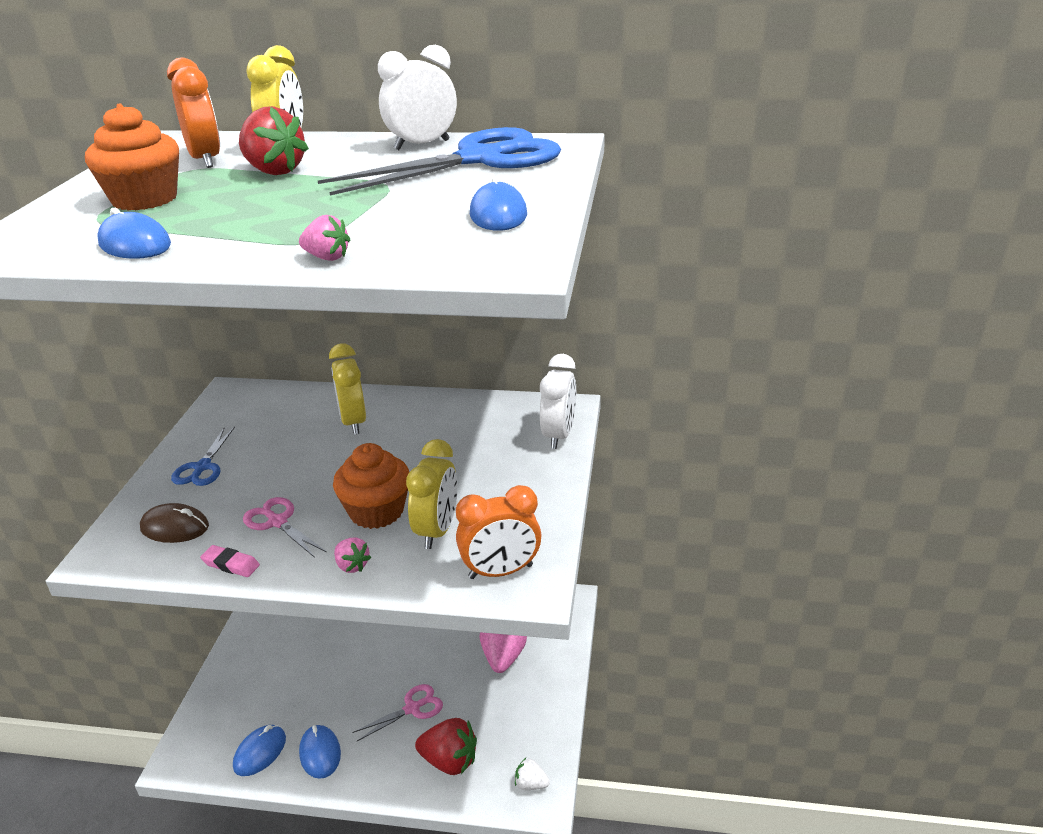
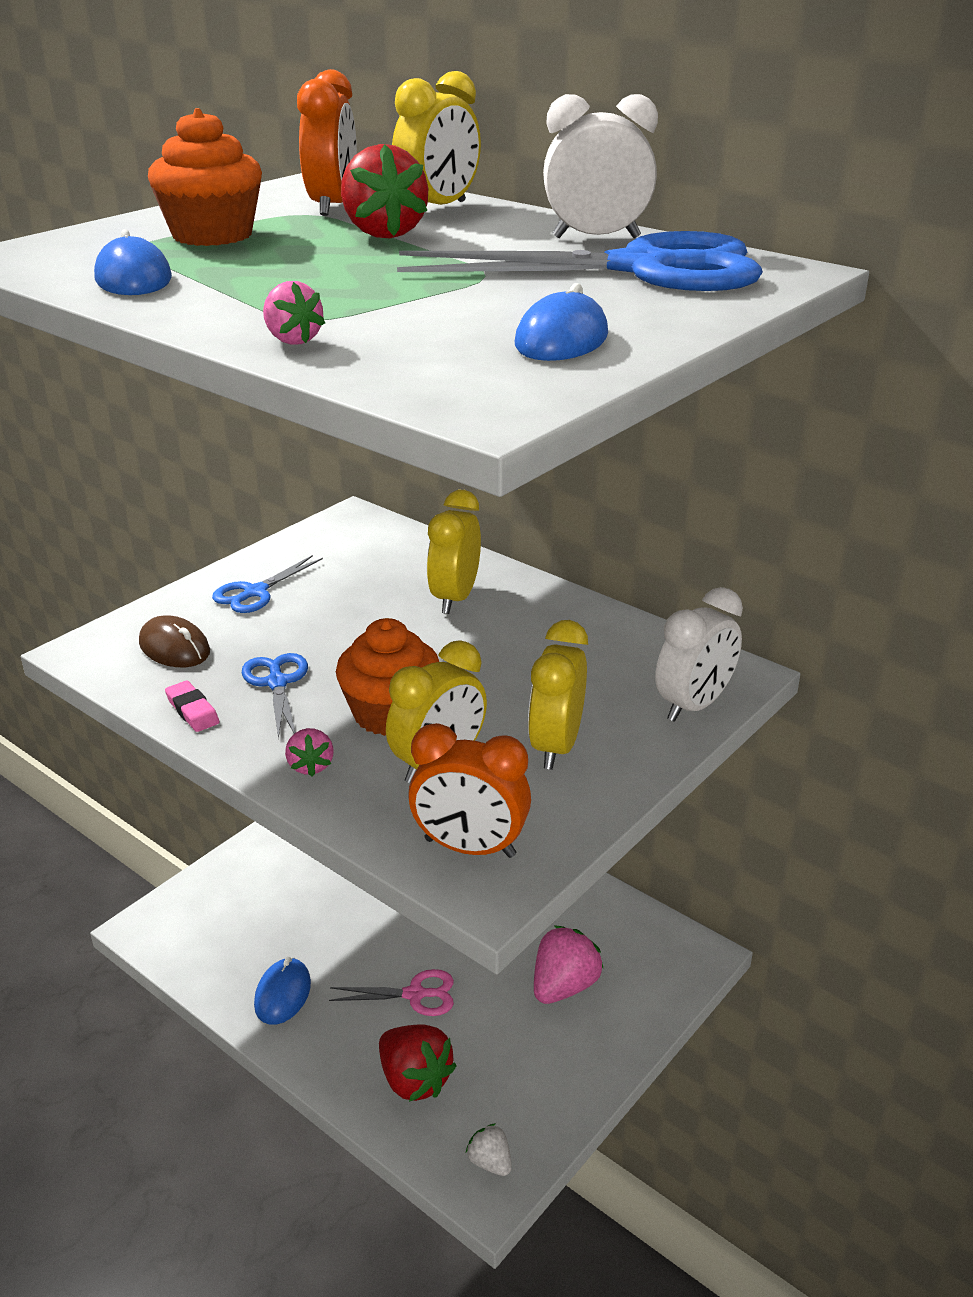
camera: 30 degrees right, 0 degrees up
(260, 752) = (225, 960): blue mouse -> none
(277, 522) = (277, 683): pink scissors -> blue scissors
(499, 490) = (556, 746): none -> yellow clock

